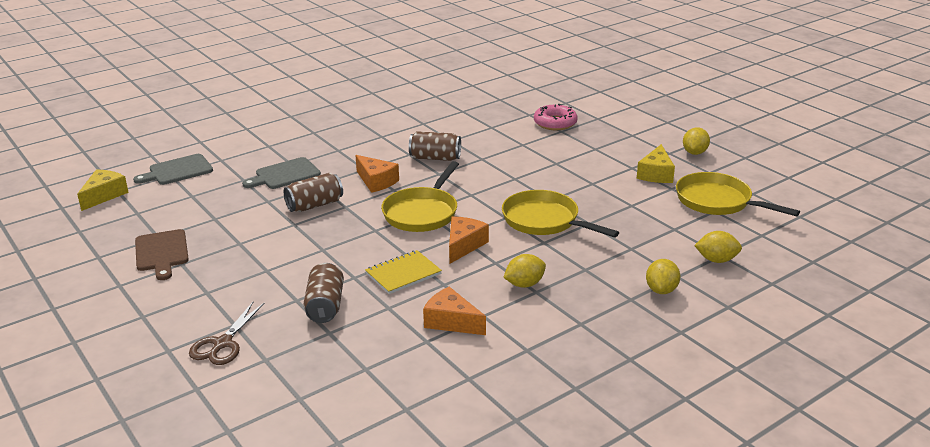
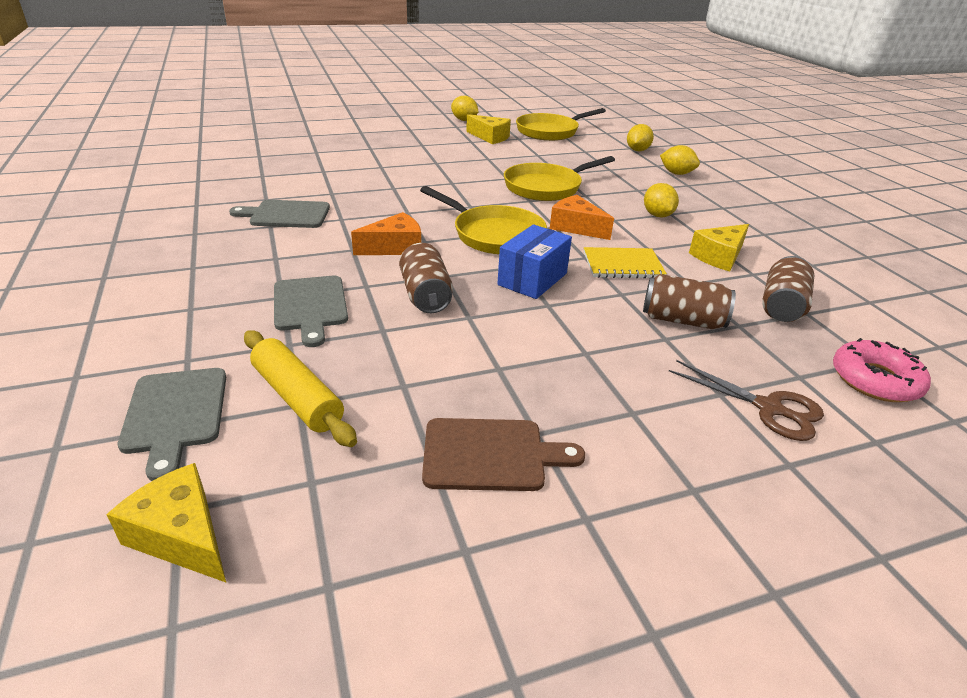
camera: 75 degrees left, 5 degrees up
(197, 194) = (297, 397): none -> yellow rolling pin
(357, 238) = (532, 279): none -> blue box
(402, 136) = (286, 215): none -> grey cutting board
(403, 274) = (623, 265): yellow notebook -> yellow notebook turned 75 degrees counterclockwise
(435, 158) = (367, 208): brown can -> brown can (782, 306)
(451, 322) = (719, 257): orange cheese -> yellow cheese
(555, 123) = (350, 147): pink donut -> pink donut (875, 380)

